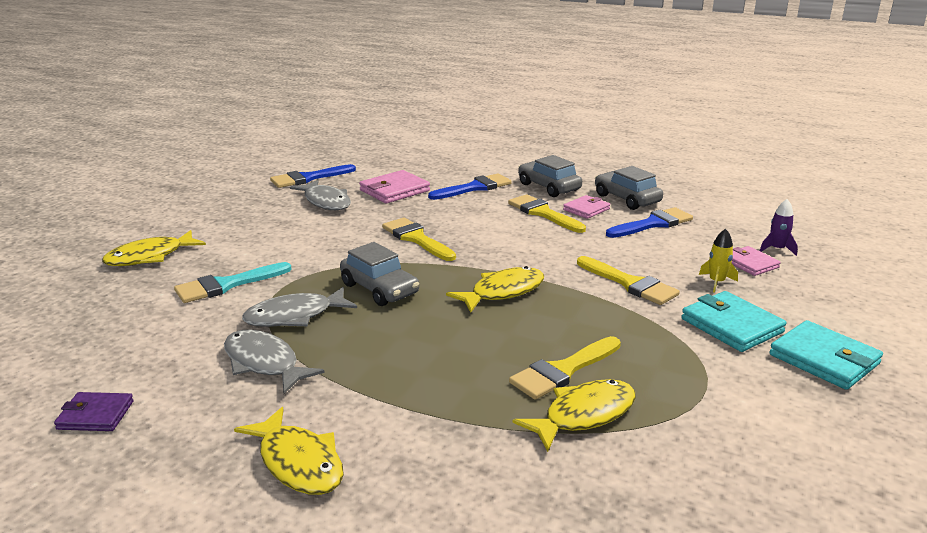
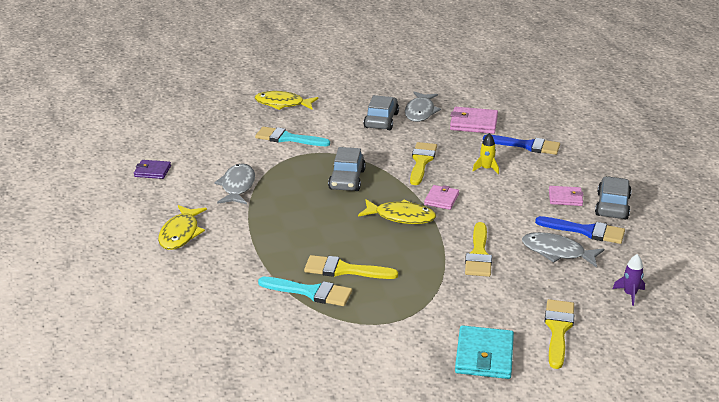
camera: 50 degrees right, 5 degrees up
(95, 415) = (152, 171): purple wallet -> purple wallet turned 45 degrees counterclockwise
(294, 316) = (286, 171): grey fish -> grey fish (557, 252)
(308, 178) = (441, 90): blue brush -> none
(543, 213) = (530, 185): yellow brush -> yellow brush (558, 329)
(548, 187) = (577, 170): grey car -> grey car (381, 120)
(584, 415) = (311, 292): yellow fish -> turquoise brush
(716, 282) = (532, 285): yellow rocket -> yellow rocket (486, 169)
(731, 325) = (478, 309): turquoise wallet -> none
(750, 264) = (584, 290): pink wallet -> pink wallet (441, 199)

